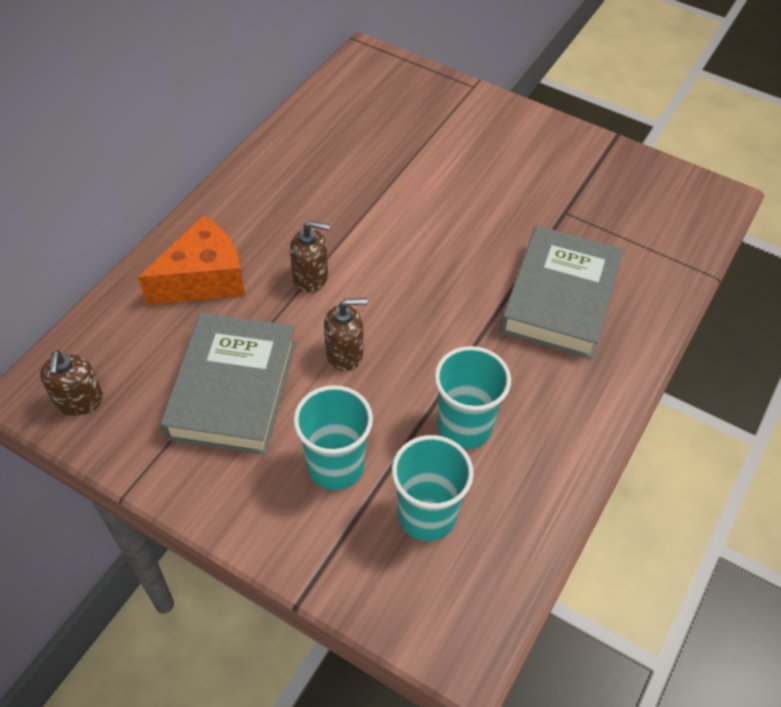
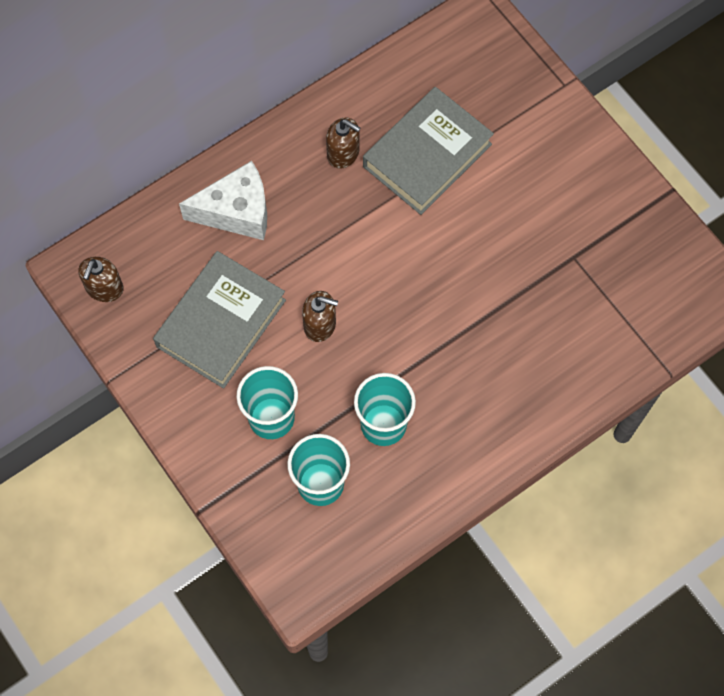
camera: 25 degrees right, 15 degrees up
(203, 279) = (237, 211): orange cheese -> white cheese
(310, 277) = (323, 242): brown soap dispenser -> brown soap dispenser (343, 153)
(560, 298) = (521, 341): grey book -> grey book (427, 155)

